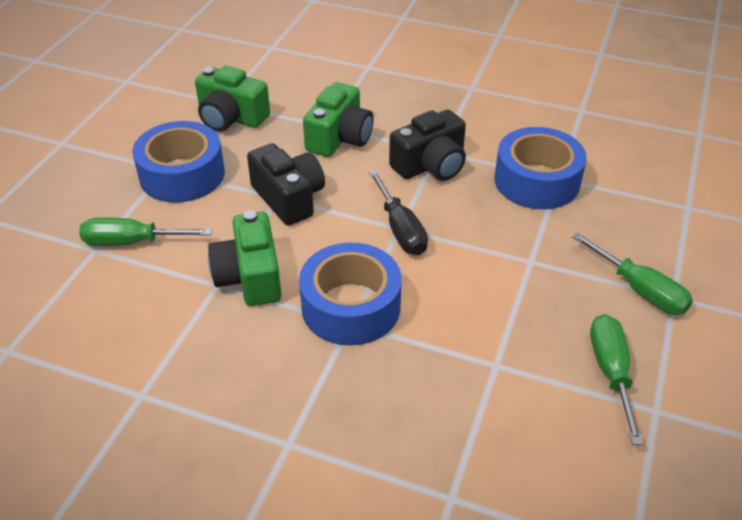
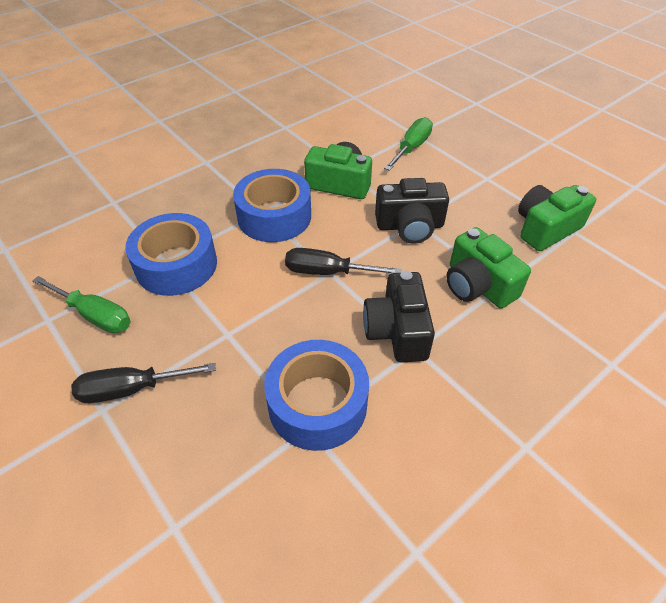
camera: 120 degrees right, 5 degrees up
(182, 174) = (474, 183): blue tape -> blue tape (176, 265)
(640, 290) = (131, 389): green screwdriver -> black screwdriver

